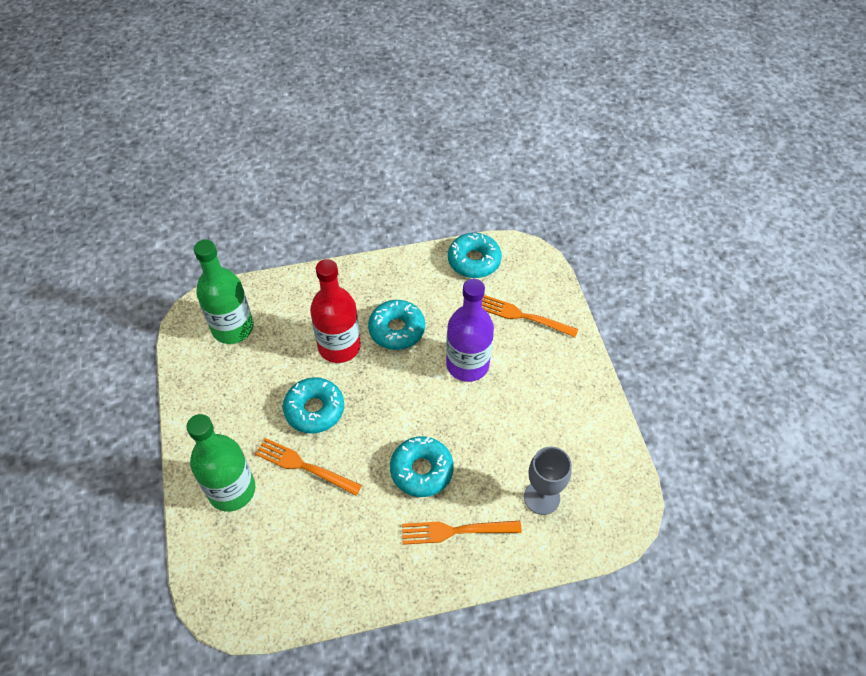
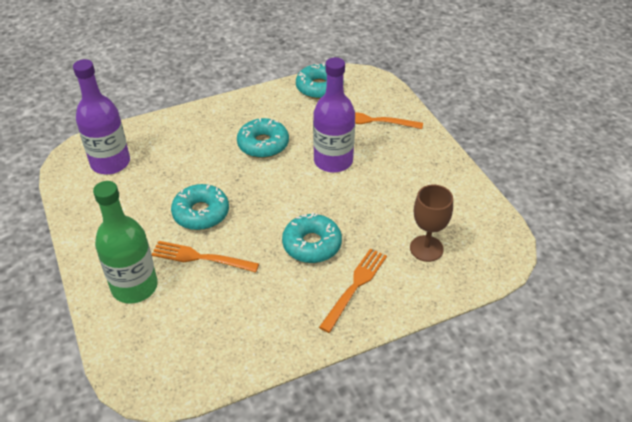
camera: 10 degrees left, 10 degrees down
(233, 328) = (110, 163): green bottle -> purple bottle
(339, 346) = (213, 163): red bottle -> none
(455, 531) = (355, 286): orange fork -> orange fork turned 135 degrees clockwise
(541, 497) = (426, 248): grey goblet -> brown goblet

